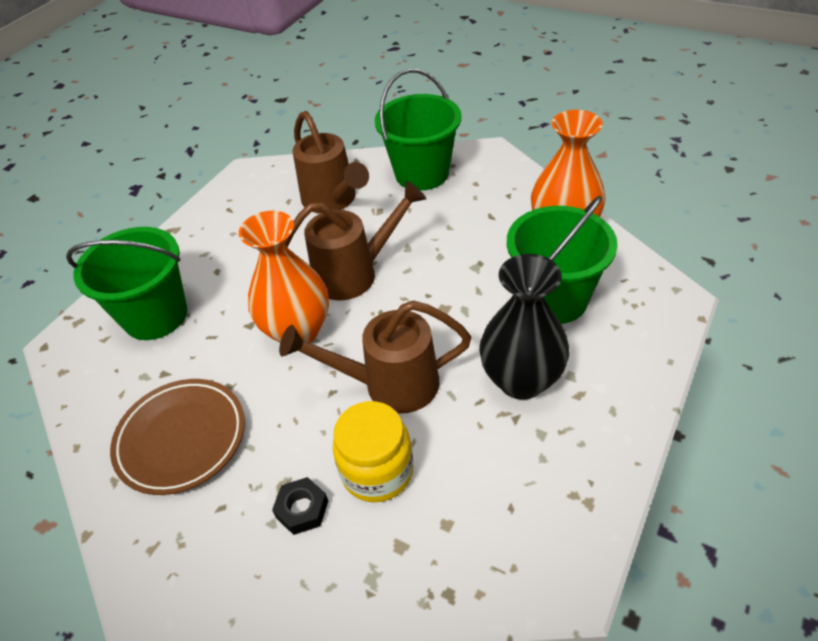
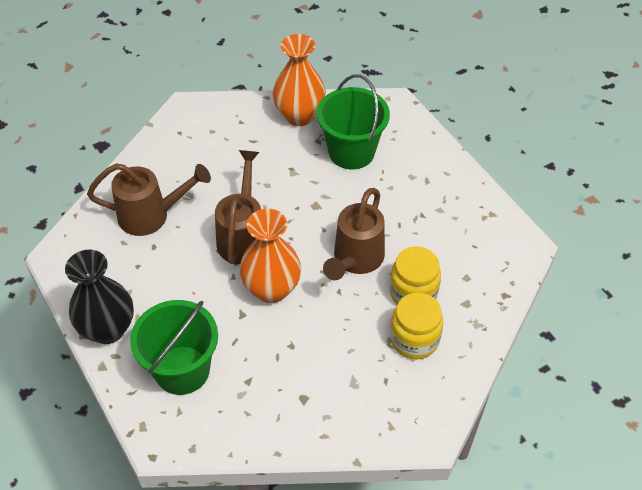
camera: 65 degrees left, 5 degrees up
(181, 439) = (317, 386): brown plate -> none
(302, 509) = (414, 339): black nut -> yellow jar
(422, 173) = (172, 153): green bucket -> none
(521, 380) = (399, 199): black vase -> black vase (108, 329)

